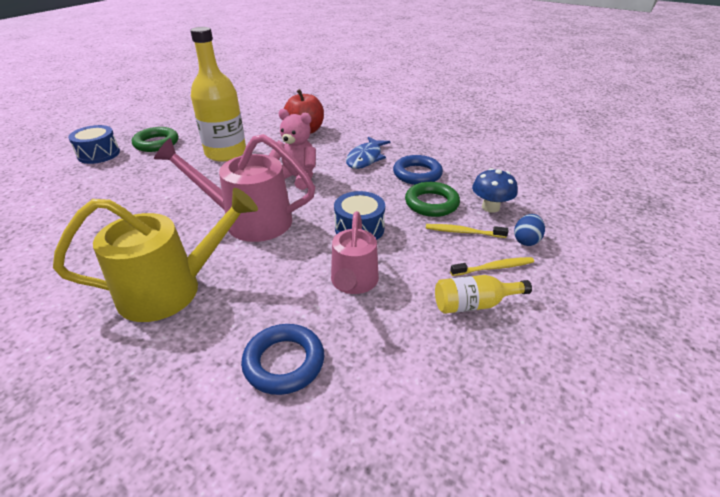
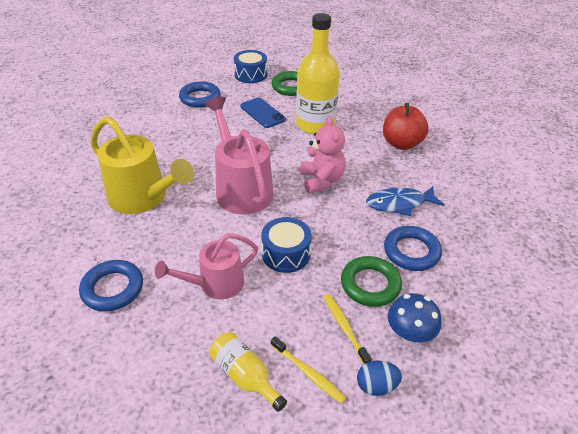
camera: 55 degrees right, 5 degrees up
(76, 194) = (200, 98): none -> blue ring
(165, 170) = (262, 113): none -> blue phone

